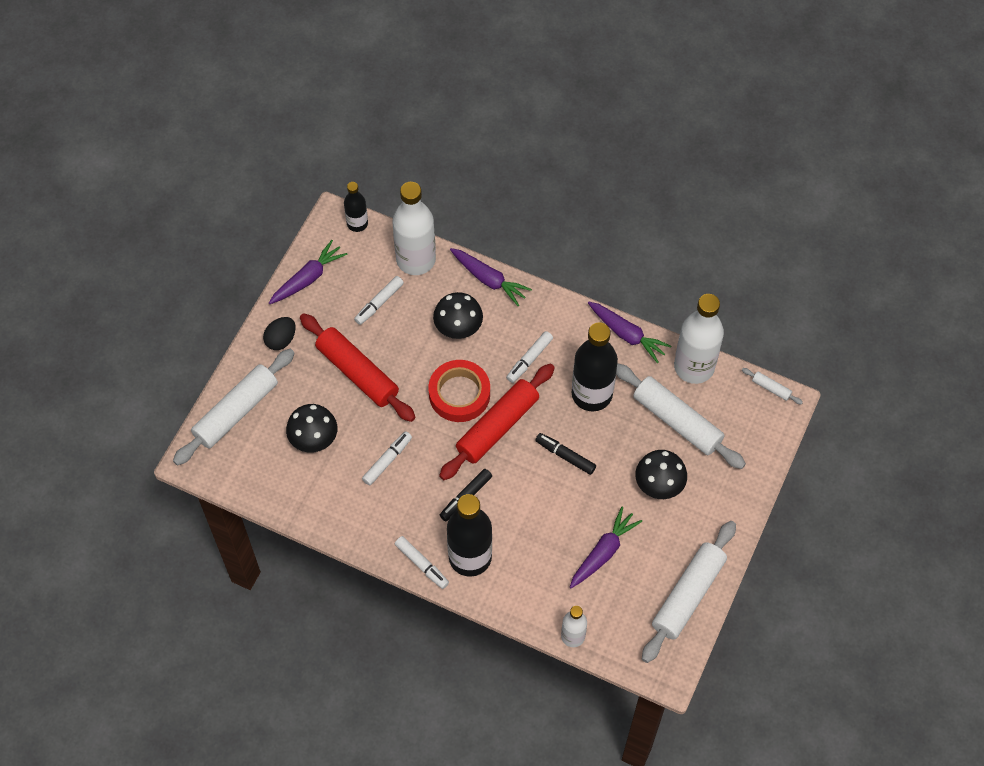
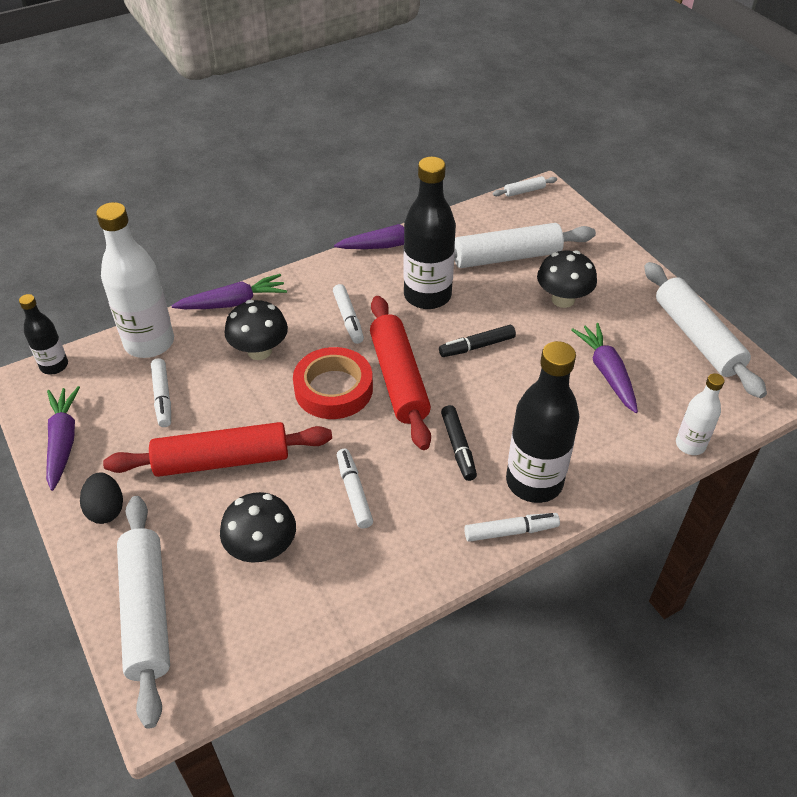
camera: 55 degrees left, 15 degrees down
(694, 367) = (461, 222): white bottle -> none

